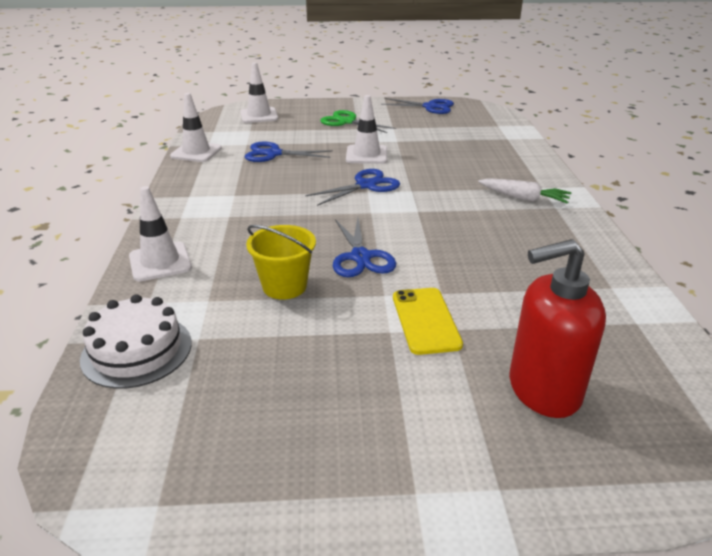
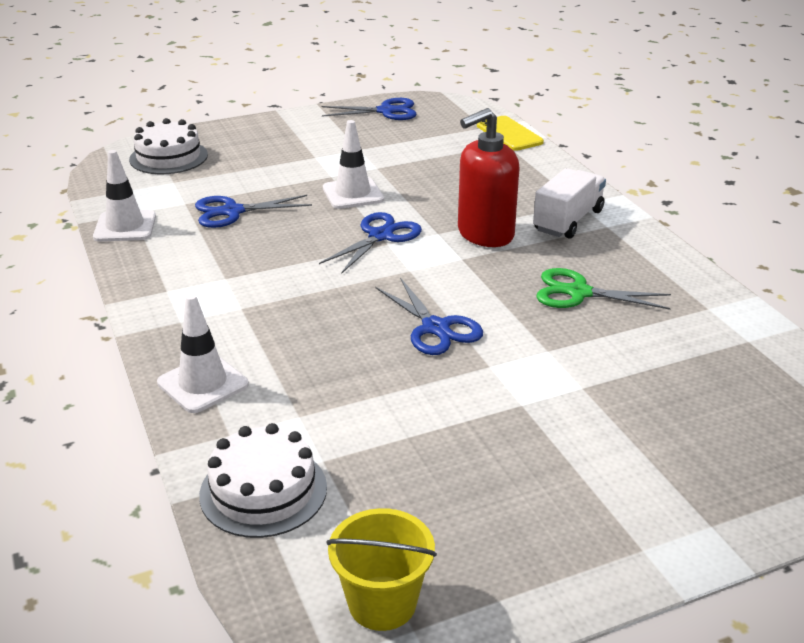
camera: 20 degrees left, 0 degrees up
(259, 115) = (168, 157): white traffic cone -> white cake
(284, 286) = (375, 380): yellow bucket -> yellow bucket (382, 603)
(347, 122) = (295, 149): green scissors -> green scissors (578, 293)
(425, 320) = (550, 384): yellow phone -> yellow phone (509, 134)
(524, 198) = (568, 221): white carrot -> white truck
(543, 390) = (700, 427): red soap dispenser -> red soap dispenser (485, 234)

